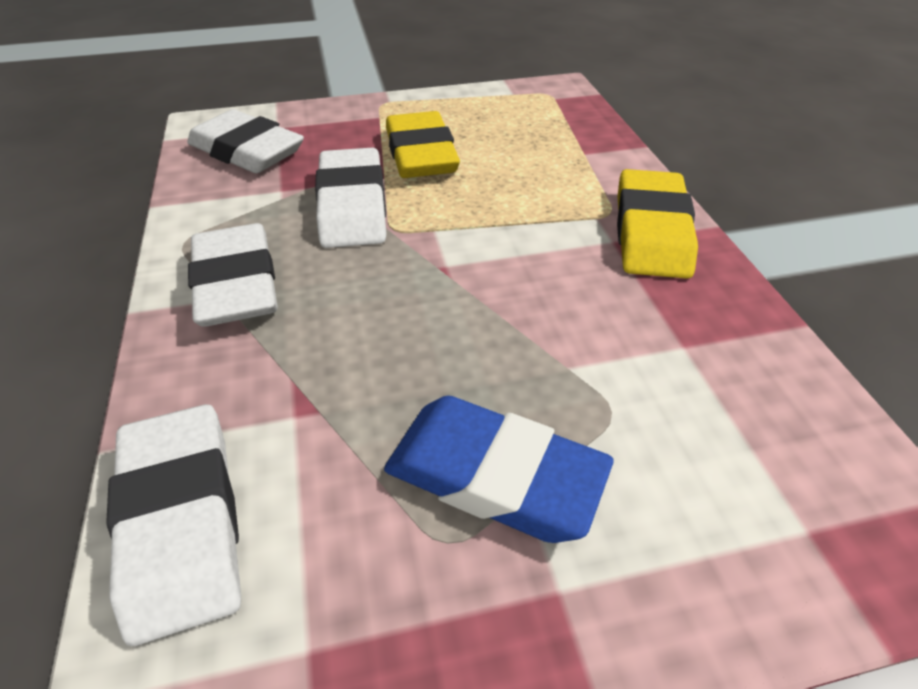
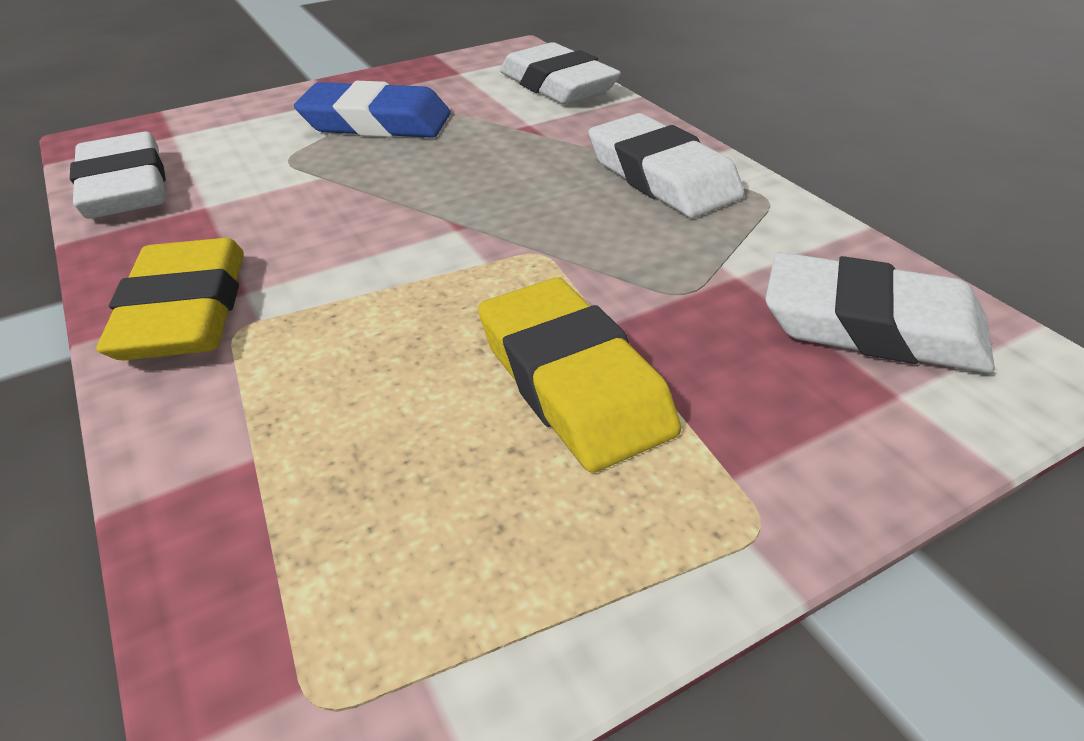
camera: 165 degrees right, 5 degrees down
(352, 206) = (615, 270): white eraser -> white eraser (125, 187)

